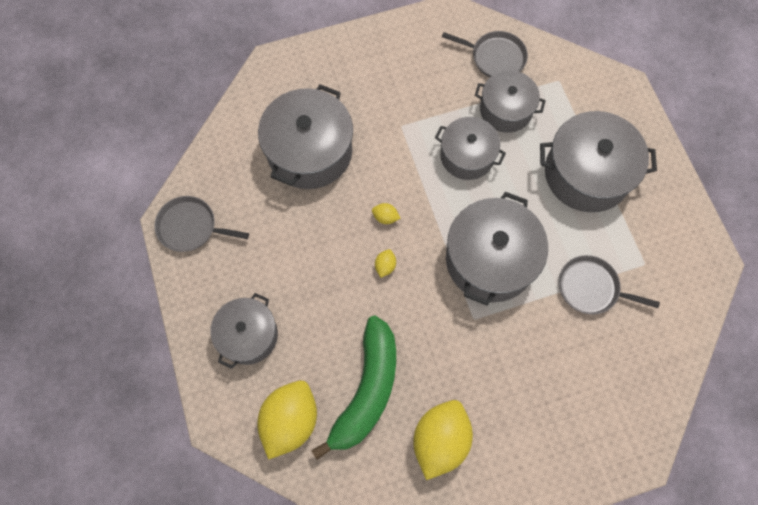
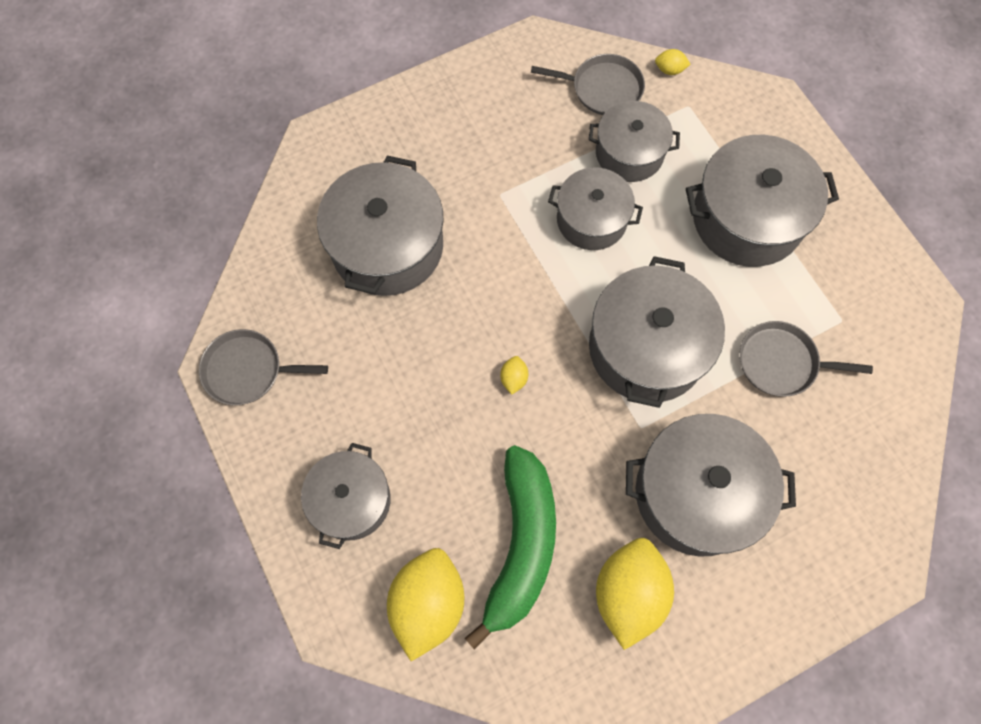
camera: 10 degrees left, 0 degrees up
(385, 217) = (502, 315): yellow lemon -> yellow lemon (669, 70)
(506, 375) = (696, 493): none -> grey pot

